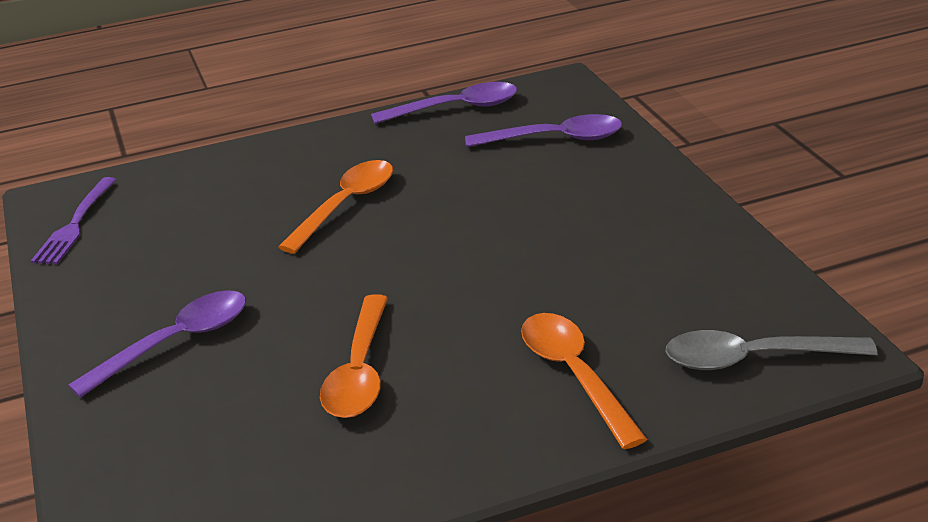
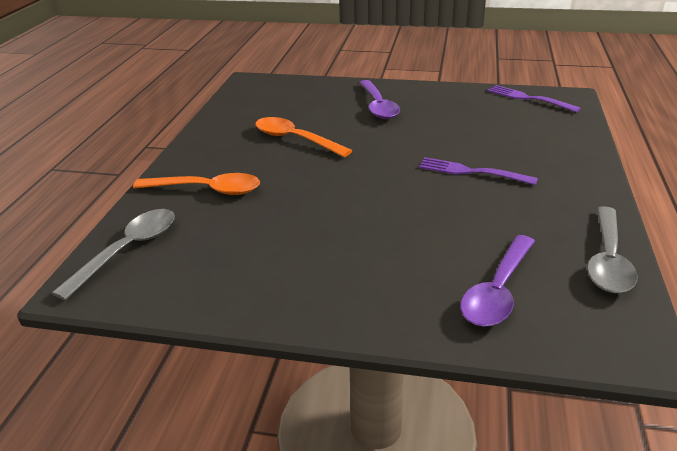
camera: 120 degrees right, 0 degrees up
(346, 205) = (471, 172): orange spoon -> purple fork
(456, 108) = (608, 260): purple spoon -> grey spoon

